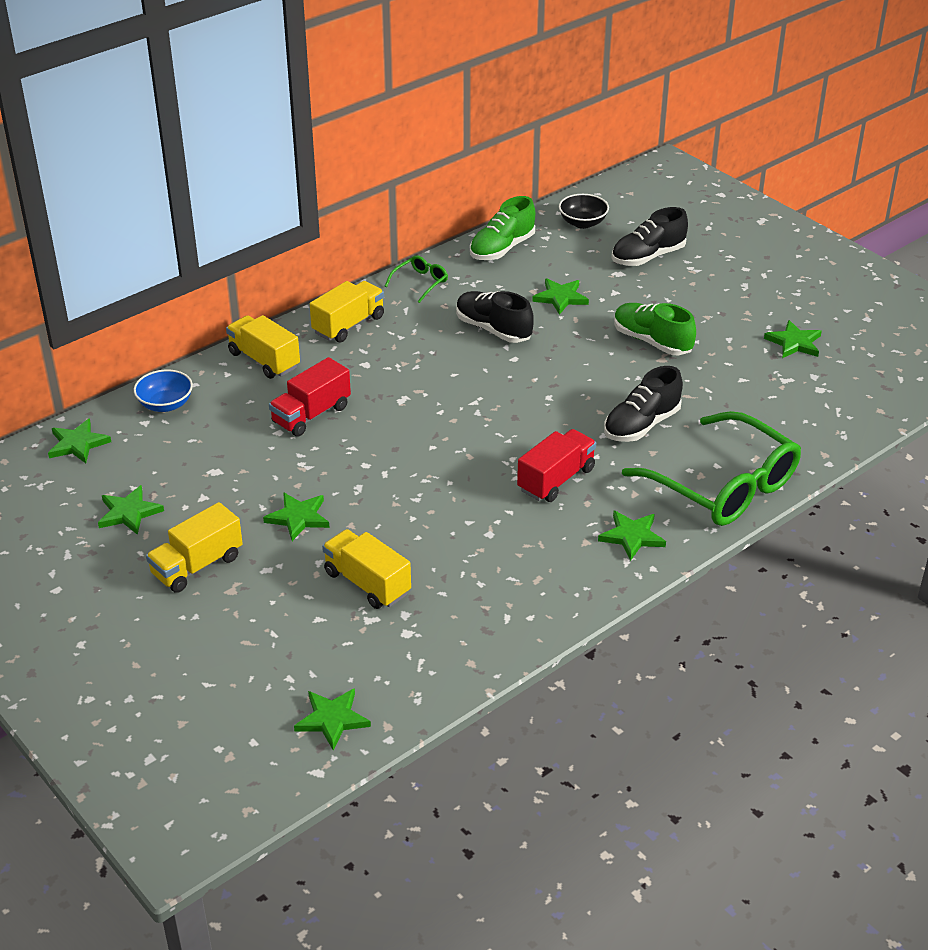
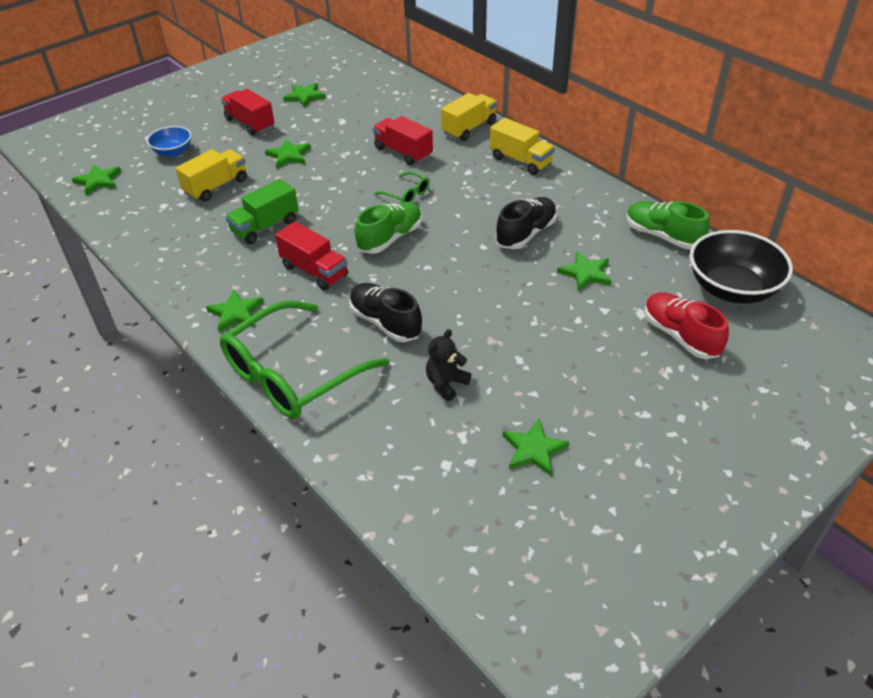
camera: 90 degrees right, 5 degrees up
(78, 444) = (374, 73): green star -> none
(165, 404) = (415, 97): blue bowl -> blue bowl (173, 152)
(197, 565) = (250, 124): yellow truck -> red truck
(420, 283) = (590, 192): green glasses -> green glasses (406, 194)
(466, 527) = (265, 226): none -> green truck
(582, 223) = (731, 289): black bowl -> black bowl, size x1.79
(648, 257) = (680, 336): black shoe -> red shoe
(652, 341) = (520, 334): green shoe -> green shoe (390, 238)
(724, 387) = (446, 384): none -> black teddy bear

